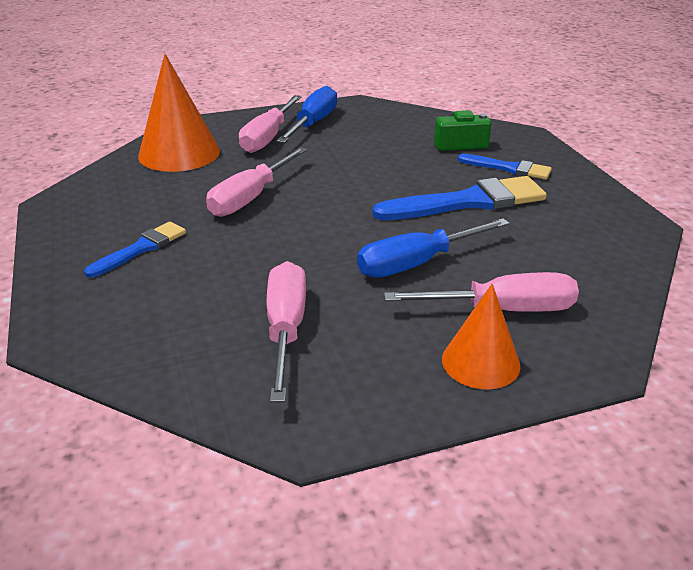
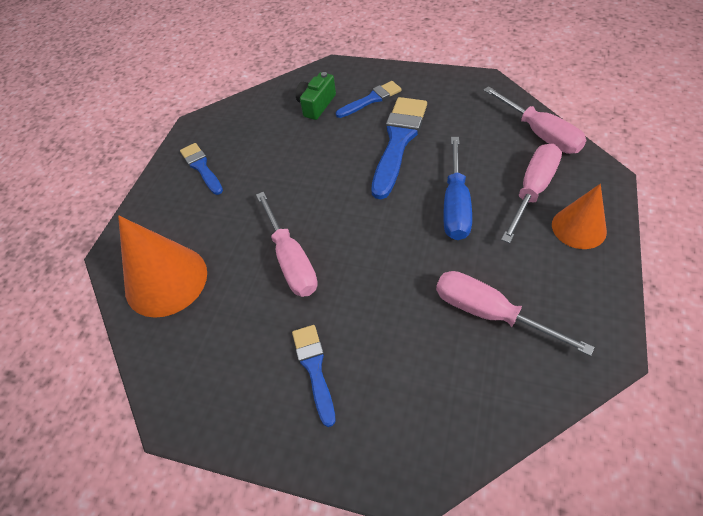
camera: 50 degrees left, 20 degrees up
(267, 138) = (198, 207): pink screwdriver -> pink screwdriver (540, 134)
(313, 123) = (201, 167): blue screwdriver -> blue brush

